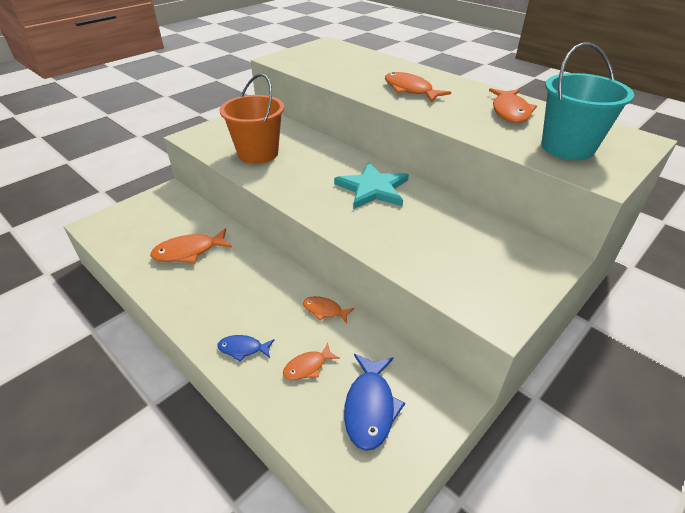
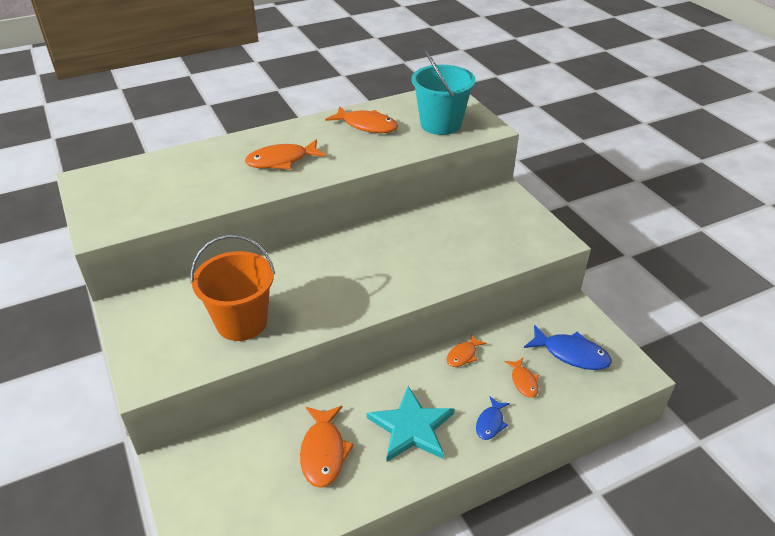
camera: 70 degrees left, 0 degrees up
(373, 189) = (369, 254): turquoise star -> turquoise star (411, 427)

